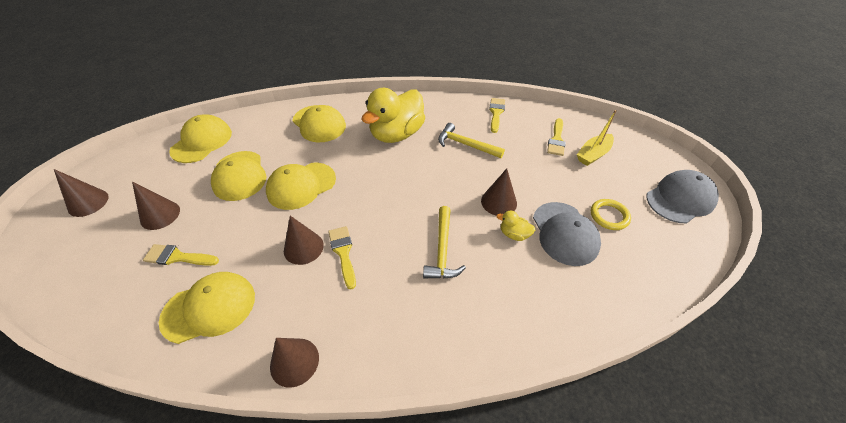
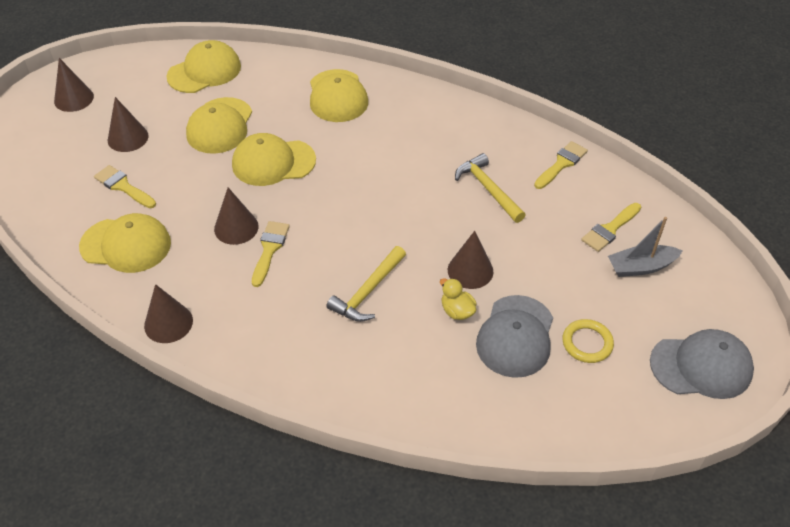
camera: 30 degrees right, 0 degrees up
(397, 134) = (416, 143): yellow duck -> none
(593, 154) = (641, 267): yellow boat -> grey boat

